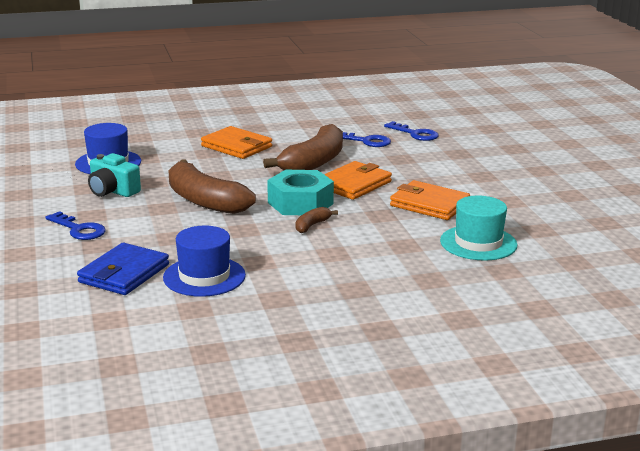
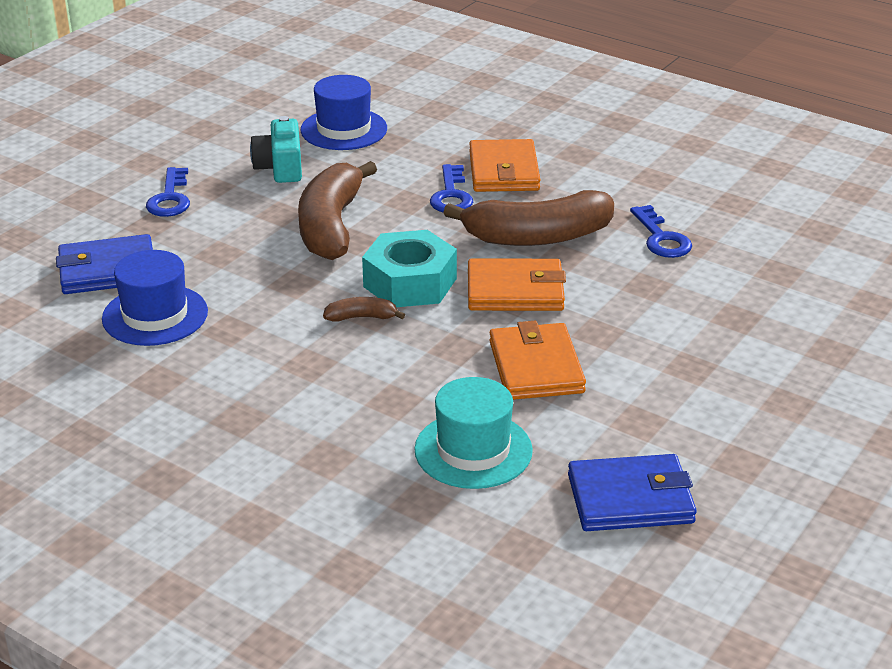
camera: 50 degrees right, 10 degrees up
(415, 134) = (747, 259): blue key -> blue key (451, 195)
(568, 225) = (630, 499): none -> blue wallet

